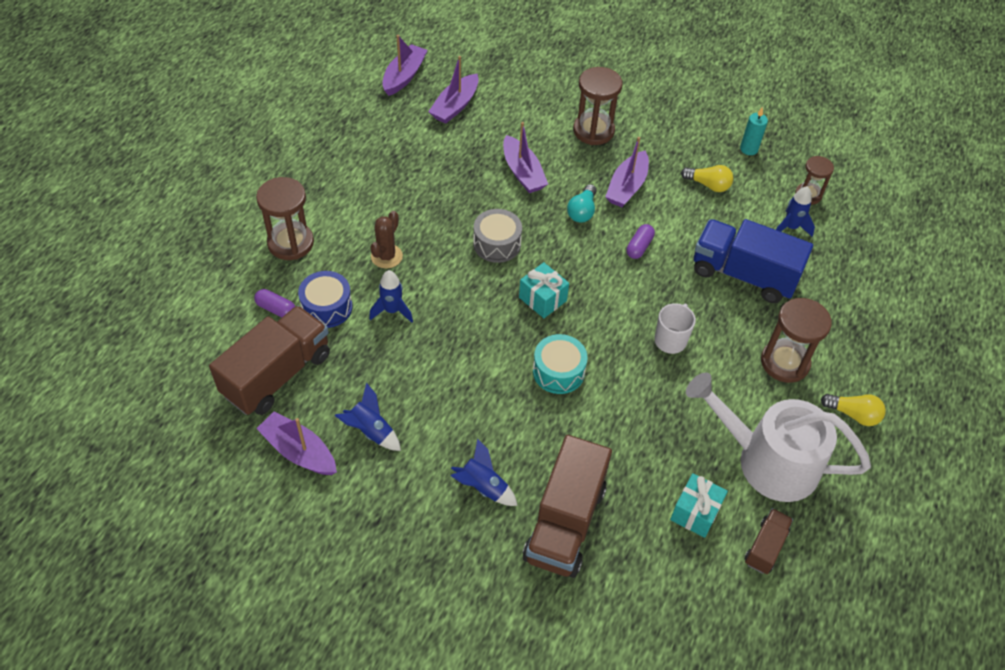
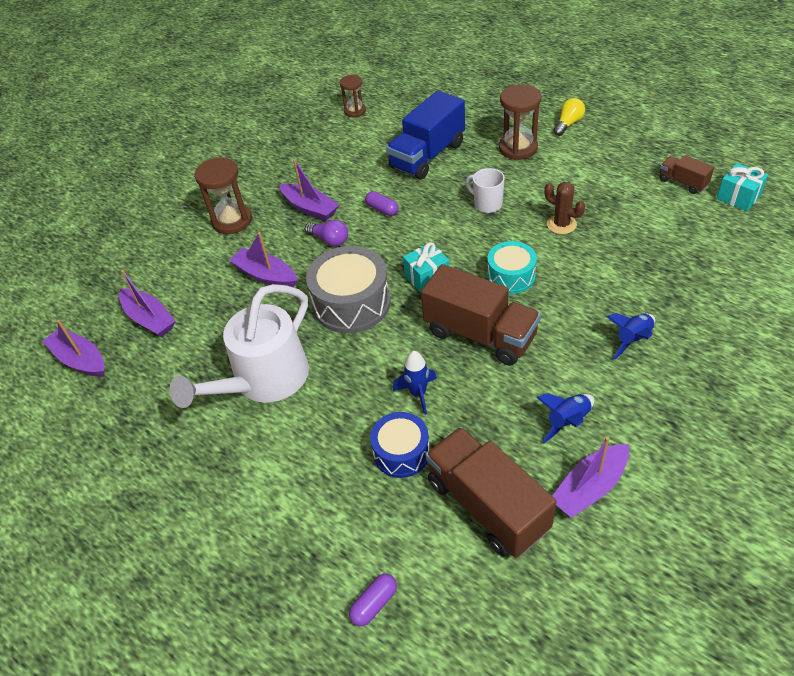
camera: 70 degrees left, 5 degrees down
(276, 309) = (394, 503): purple capsule -> purple capsule (374, 604)
(290, 243) = (298, 485): brown hourglass -> none
(386, 256) = (343, 394): brown cactus -> brown cactus (561, 224)
(497, 244) = (351, 303): grey drum -> grey drum, size x1.62
(523, 172) = (266, 275): purple boat -> purple boat turned 135 degrees counterclockwise
(565, 523) = (667, 289): brown truck -> brown truck (480, 334)
(582, 211) = (329, 240): turquoise light bulb -> purple light bulb
(695, 512) = (654, 213): turquoise gift -> turquoise gift (738, 197)
(708, 185) = (325, 160): yellow light bulb -> none
(749, 149) = (294, 133): turquoise candle -> none
(768, 461) = (607, 170): white watering can -> white watering can (264, 380)
(790, 227) = (386, 125): blue rocket -> none

